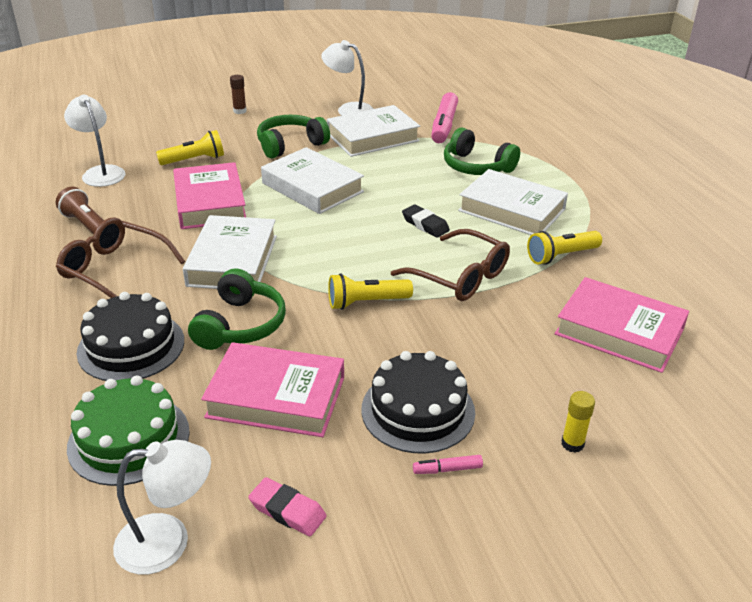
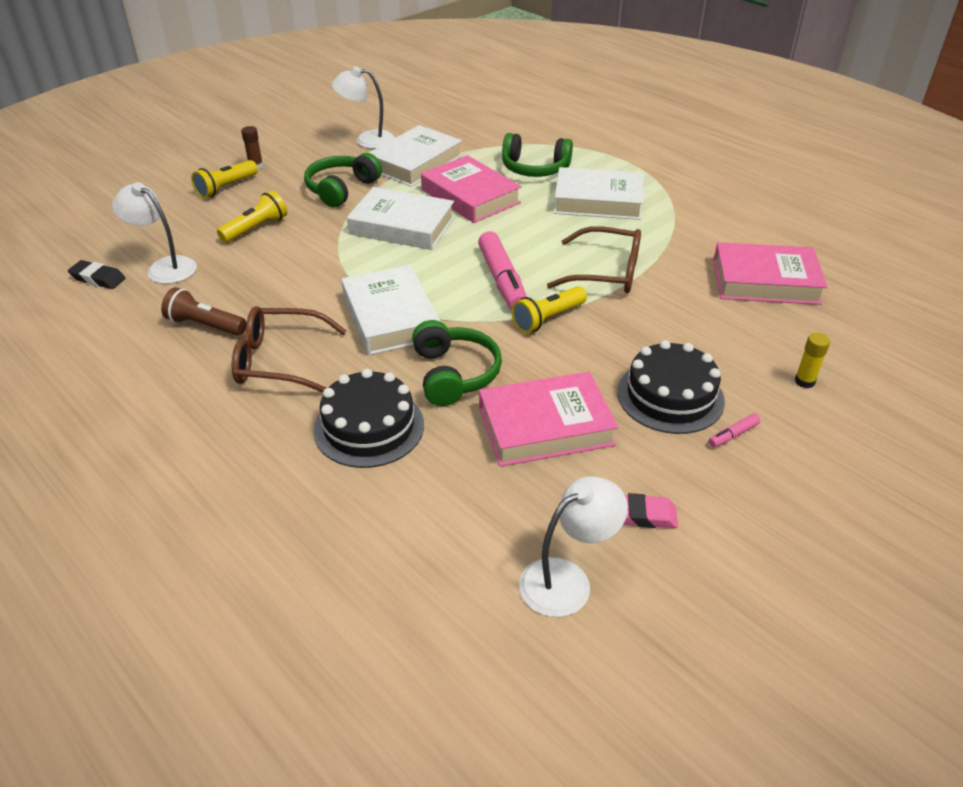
camera: 25 degrees left, 5 degrees up
(129, 439) = (449, 509): green cake -> none
(210, 203) = (314, 267): pink book -> pink book (470, 196)
(425, 225) = (536, 234): black eraser -> black eraser (98, 278)
(444, 126) = (472, 136): pink marker -> pink marker (502, 280)
(561, 256) = (671, 231): yellow flashlight -> yellow flashlight (226, 188)

